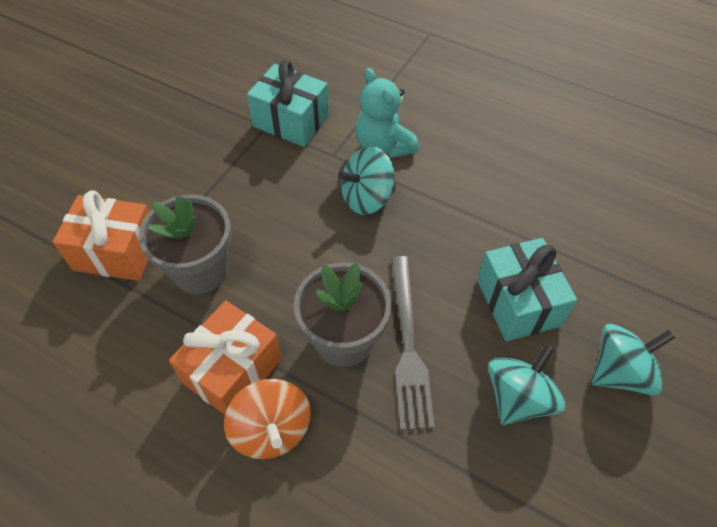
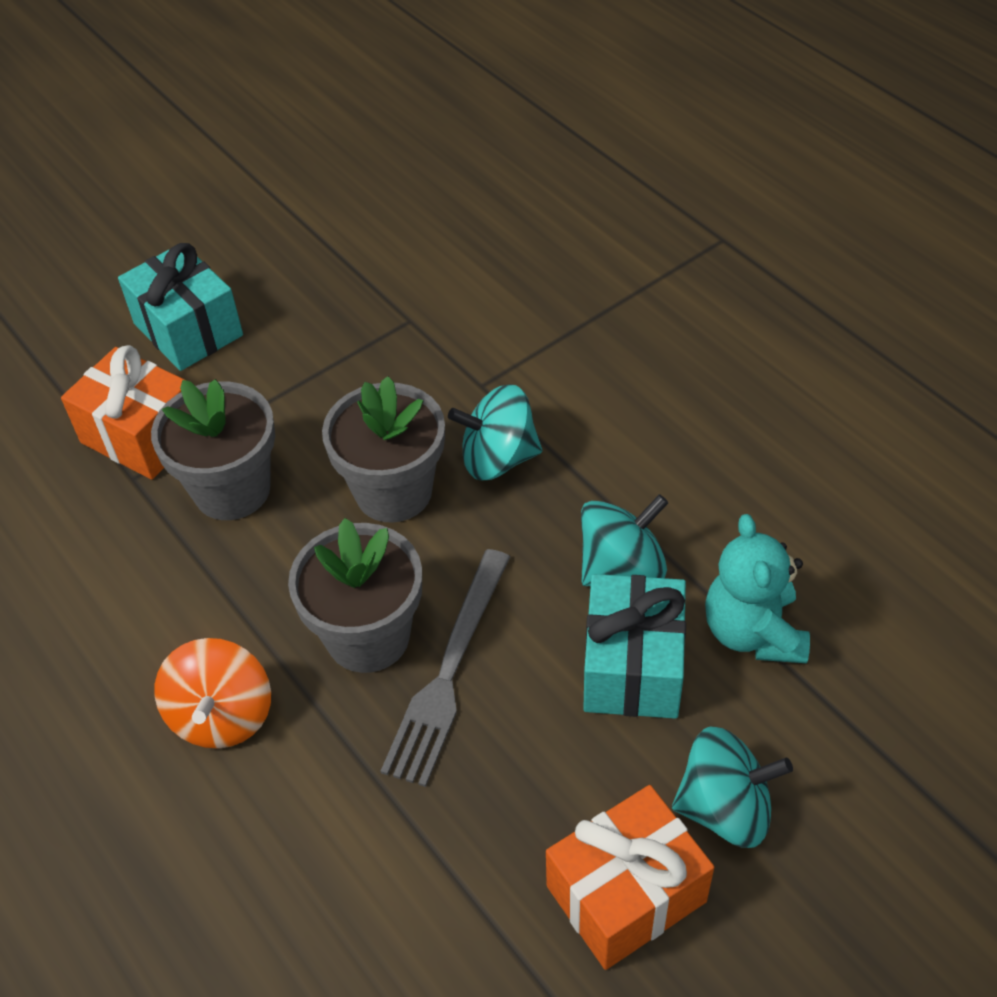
camera: 25 degrees right, 5 degrees down
(233, 371) = (211, 628): orange gift -> orange gift (626, 894)
(291, 121) = (449, 321): turquoise gift -> turquoise gift (188, 329)
(311, 238) = (393, 491): none -> grey flower pot
(383, 146) = (561, 392): turquoise teddy bear -> turquoise teddy bear (753, 632)
(518, 398) = (560, 790): turquoise spinning top -> turquoise spinning top (622, 566)

